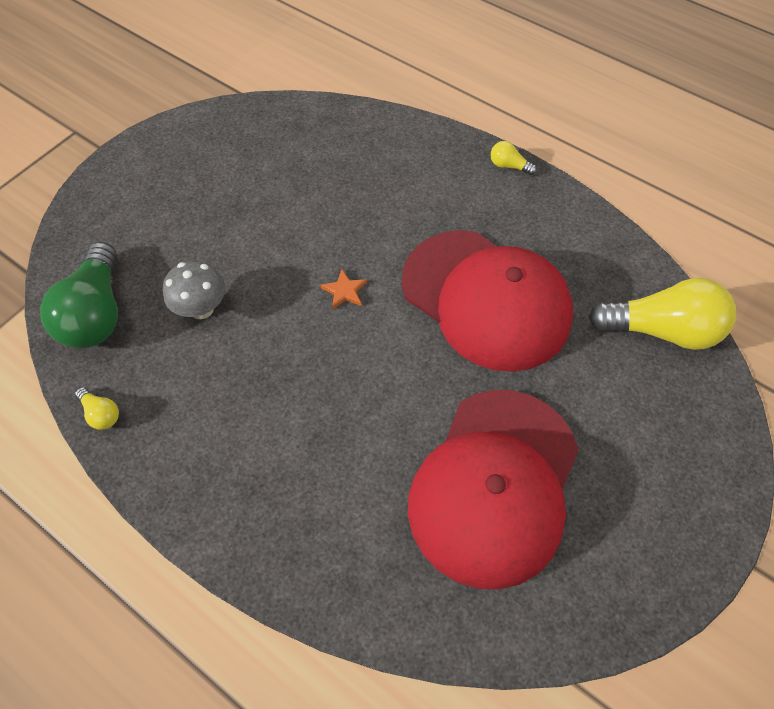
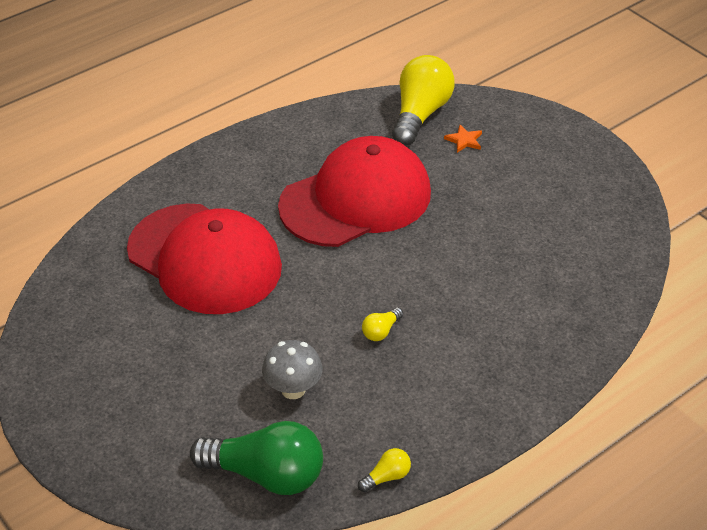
camera: 75 degrees left, 15 degrees down
(344, 291) = (312, 285): orange star -> orange star (464, 140)
(494, 485) = (523, 234): red cap -> red cap (205, 259)
(509, 166) = (217, 151): yellow light bulb -> yellow light bulb (381, 331)

